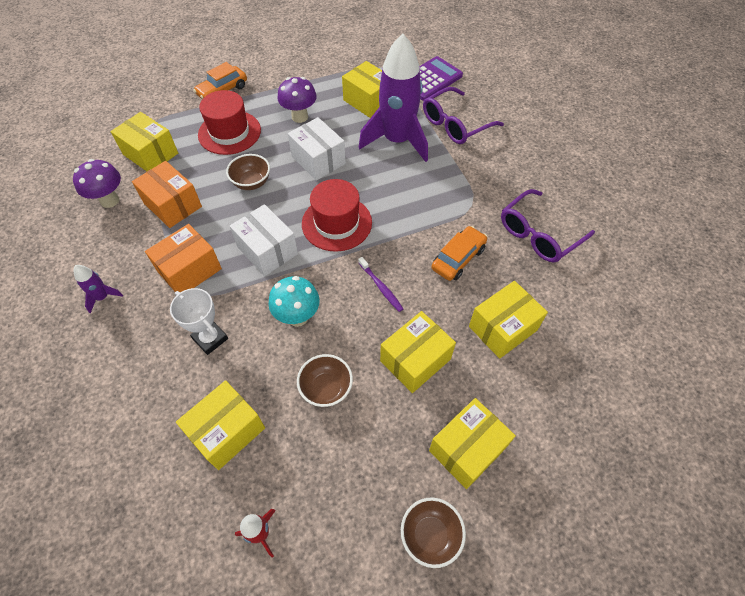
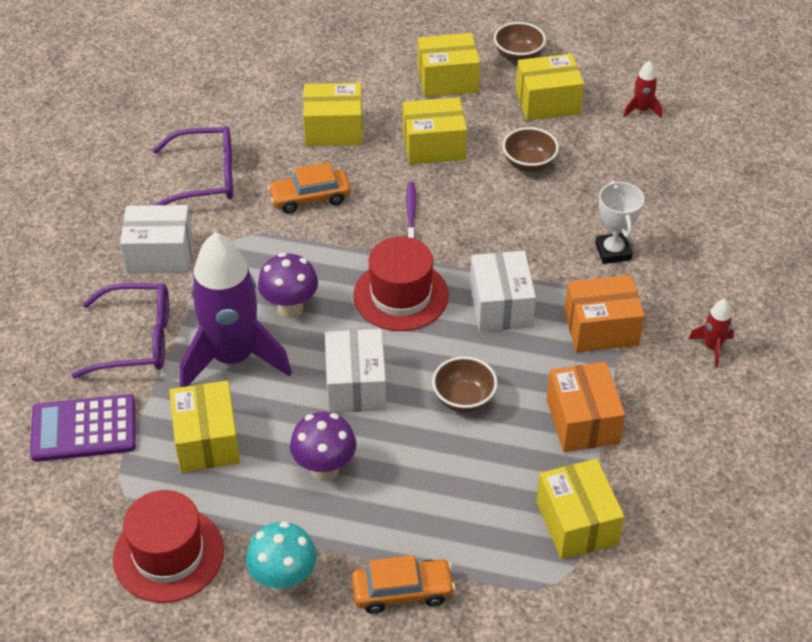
camera: 145 degrees left, 10 degrees down
(102, 297) = (712, 347): purple rocket -> red rocket
(110, 200) = (664, 473): purple mushroom -> purple mushroom (290, 308)
(227, 431) = (635, 177): yellow box -> yellow box (547, 102)
(229, 132) = (443, 498): red hat -> red hat (168, 554)
(298, 317) = (514, 228): turquoise mushroom -> turquoise mushroom (284, 580)
(501, 172) = (160, 254): none -> white box

